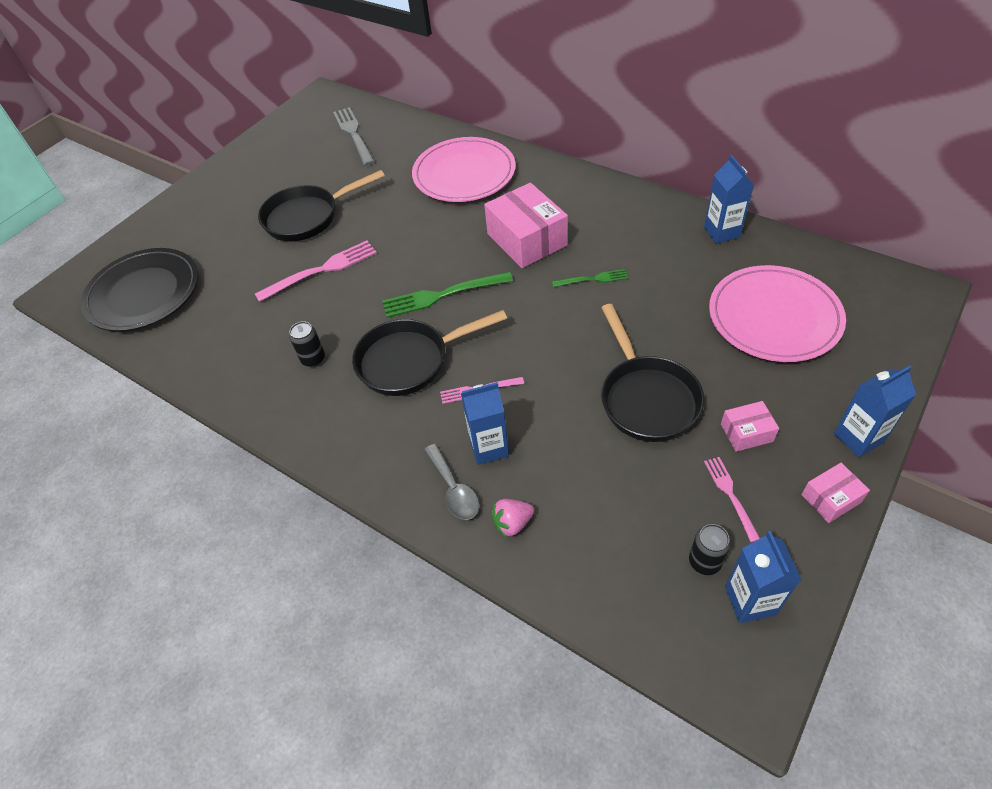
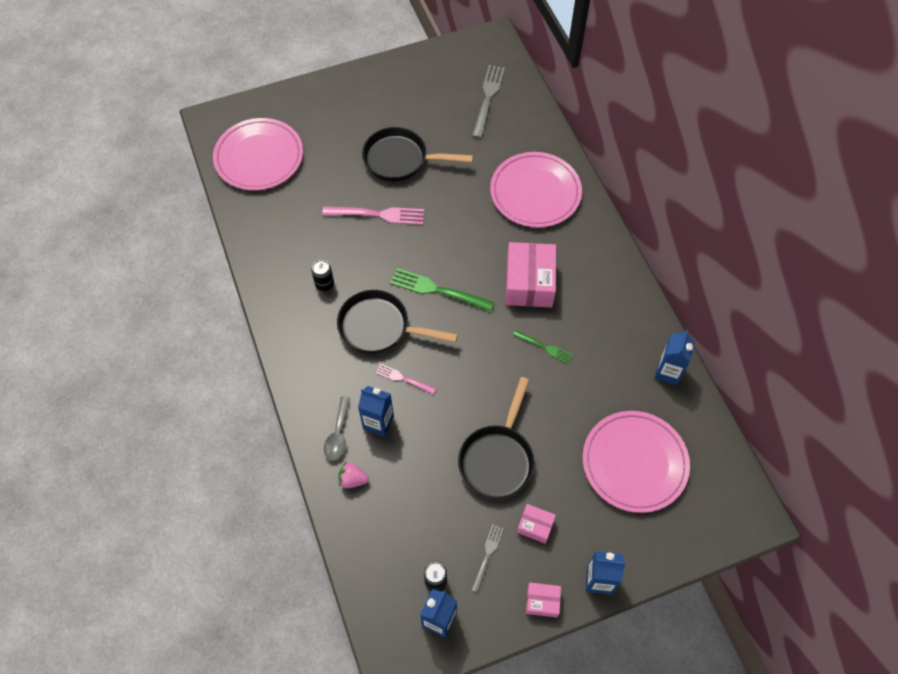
camera: 30 degrees right, 10 degrees up
(143, 293) = (259, 157): black plate -> pink plate
(730, 494) = (487, 555): pink fork -> grey fork

